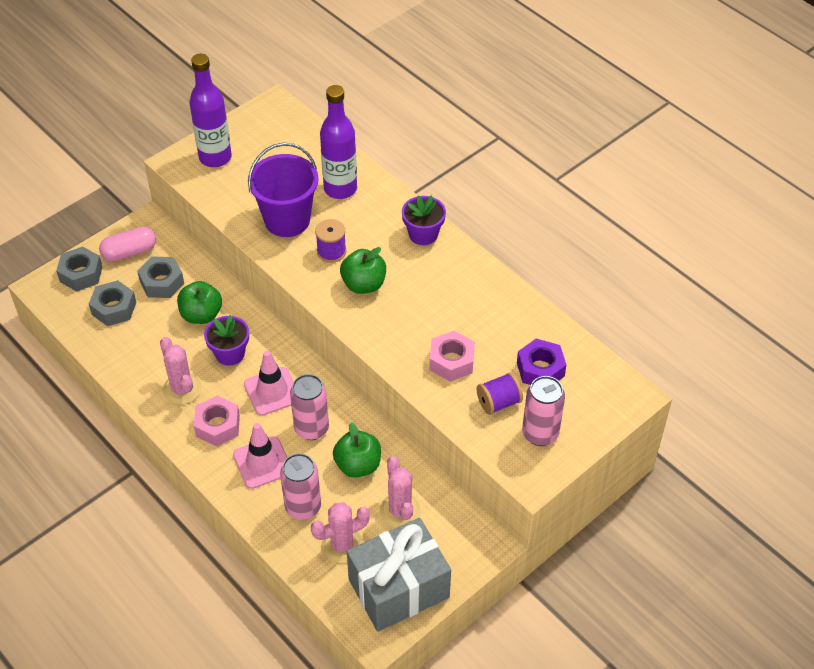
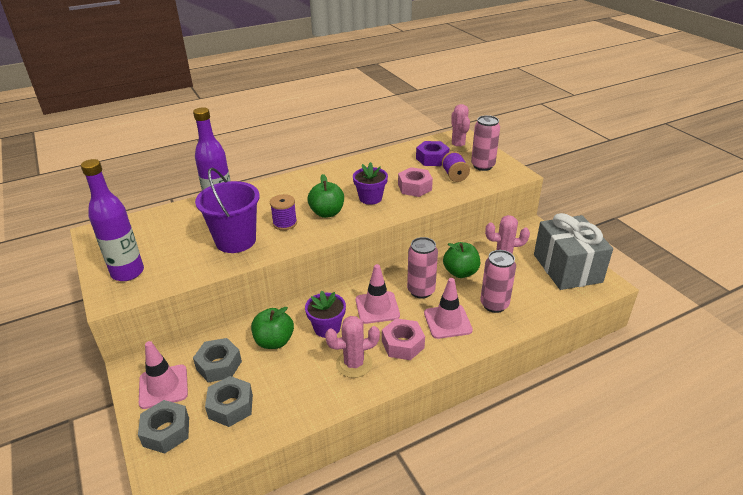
camera: 75 degrees left, 15 degrees down
(129, 252) = (163, 386): pink capsule -> pink traffic cone
(342, 545) = (530, 289): pink cactus -> pink cactus (458, 146)
(423, 234) = (293, 183): purple flower pot -> purple flower pot (370, 198)

